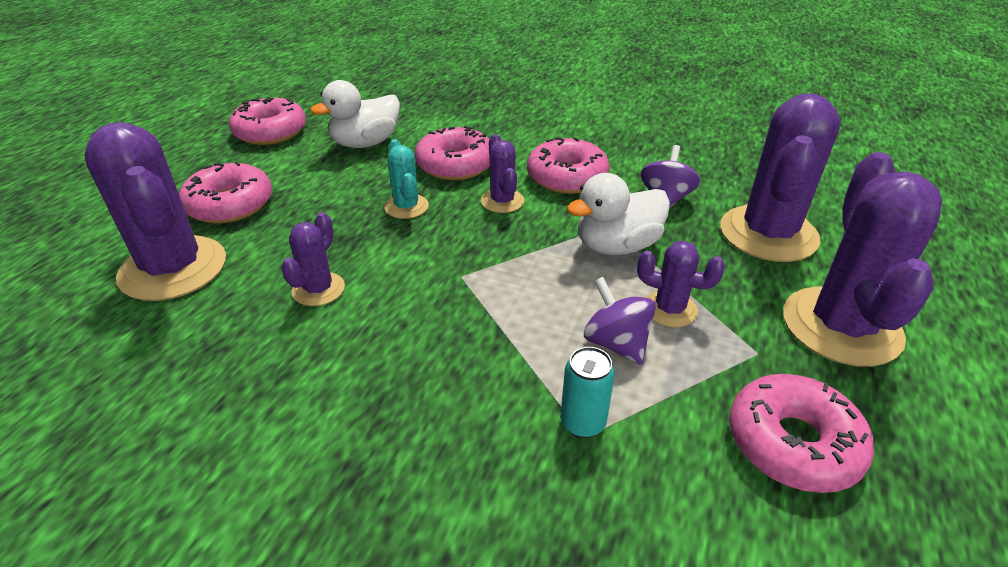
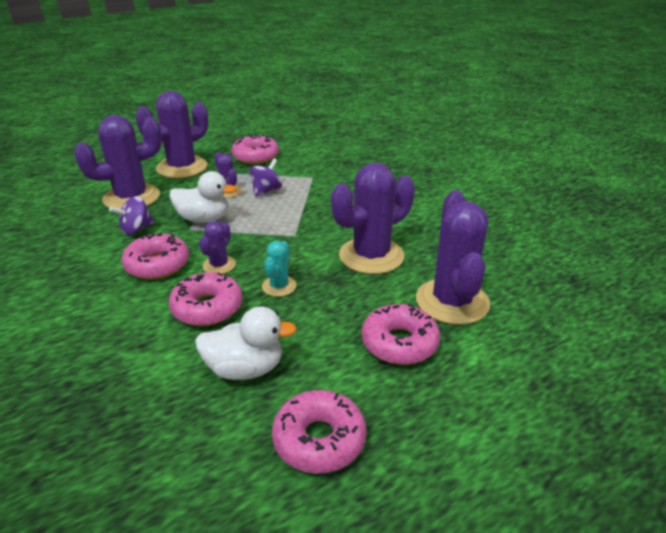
camera: 145 degrees left, 5 degrees down
(318, 289) = (371, 256): purple cactus -> purple cactus, size x2.04
(583, 423) = (309, 179): turquoise can -> none
(616, 343) = (266, 191): purple spinning top -> purple spinning top turned 150 degrees counterclockwise

